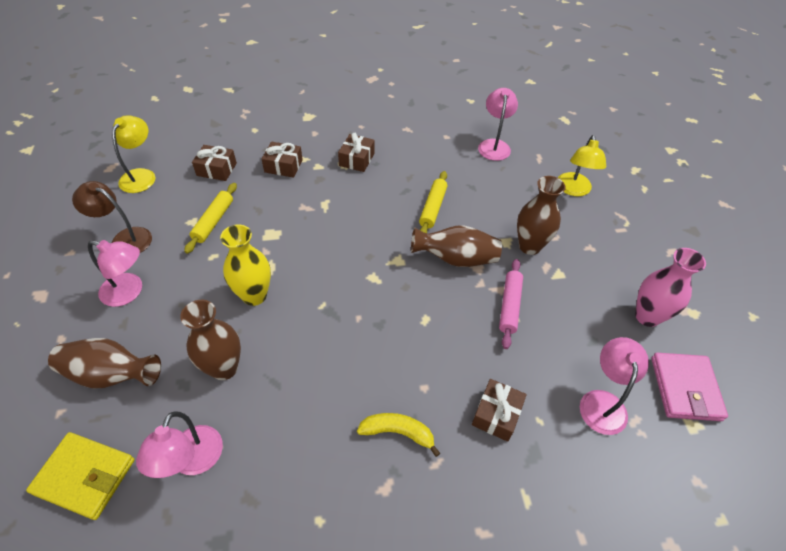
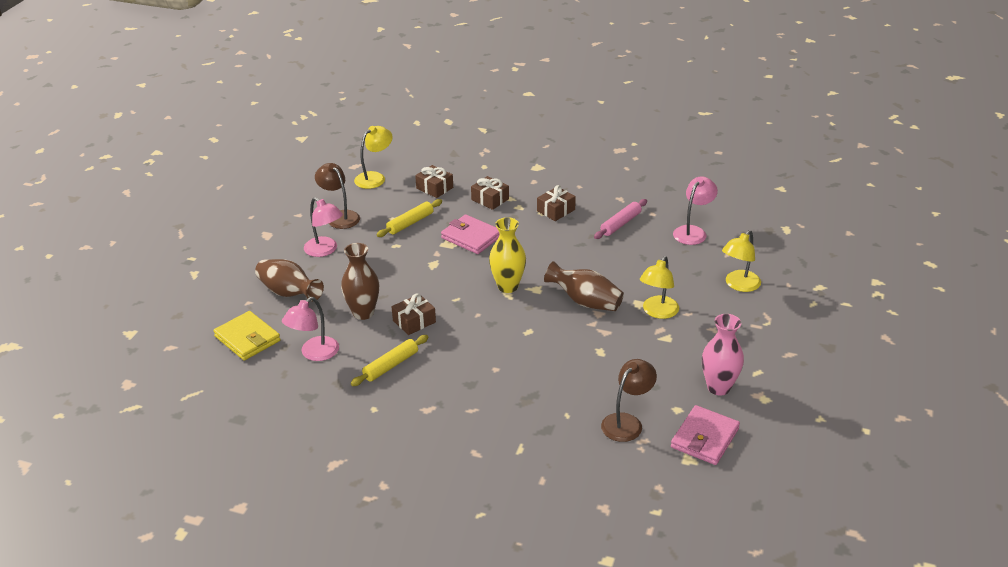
camera: 30 degrees right, 15 degrees down
(254, 295) = (410, 278): yellow vase -> yellow vase (508, 286)
(291, 218) = (471, 237): none -> pink wallet
(398, 432) = (457, 385): yellow banana -> none
(433, 208) = (594, 263): yellow rolling pin -> yellow rolling pin (391, 365)
(496, 414) = (537, 401): brown gift -> brown gift (414, 321)
(509, 306) = (604, 344): pink rolling pin -> pink rolling pin (620, 224)
(529, 246) = (657, 312): brown vase -> yellow lamp
(603, 402) = (627, 422): pink lamp -> brown lamp

